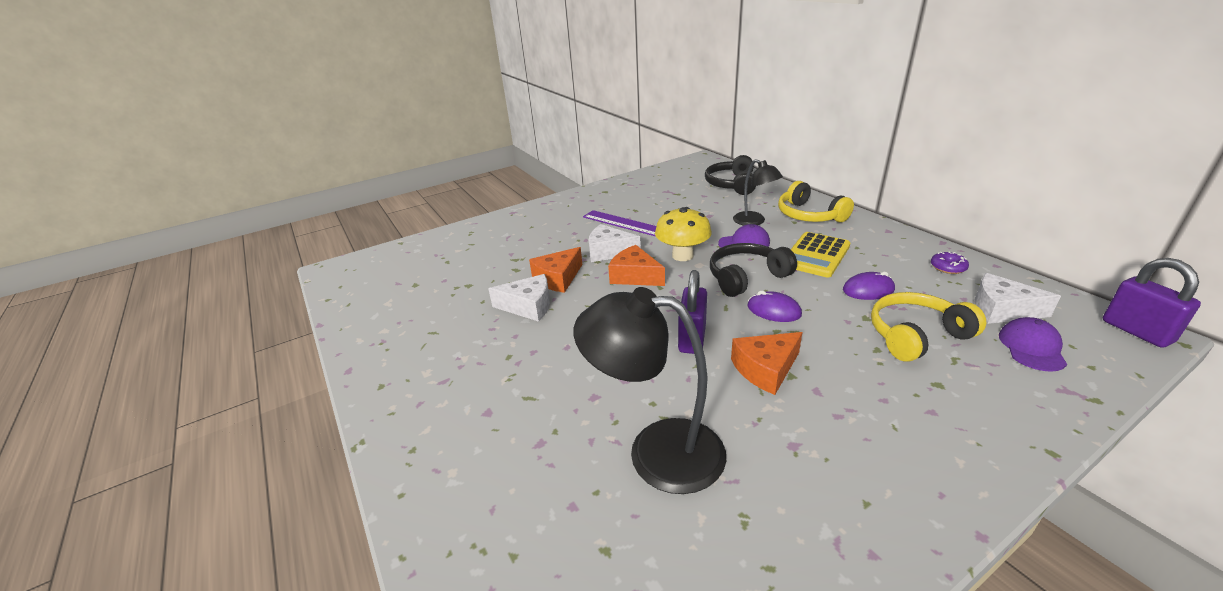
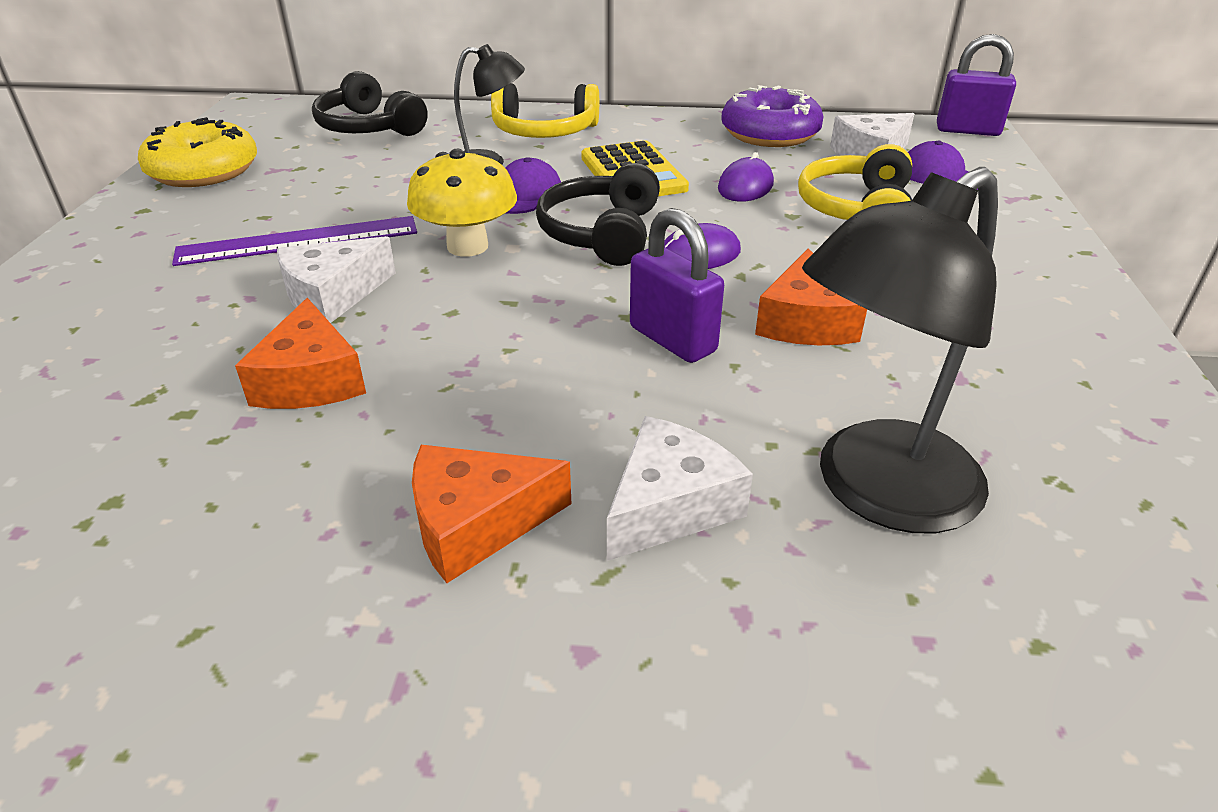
camera: 55 degrees left, 5 degrees up
(528, 306) = (336, 452): white cheese -> white cheese (670, 505)
(635, 276) = (445, 307): orange cheese -> orange cheese (476, 523)
(644, 182) = (204, 171): none -> yellow donut
(948, 267) = (770, 134): purple donut -> purple donut, size x2.21

